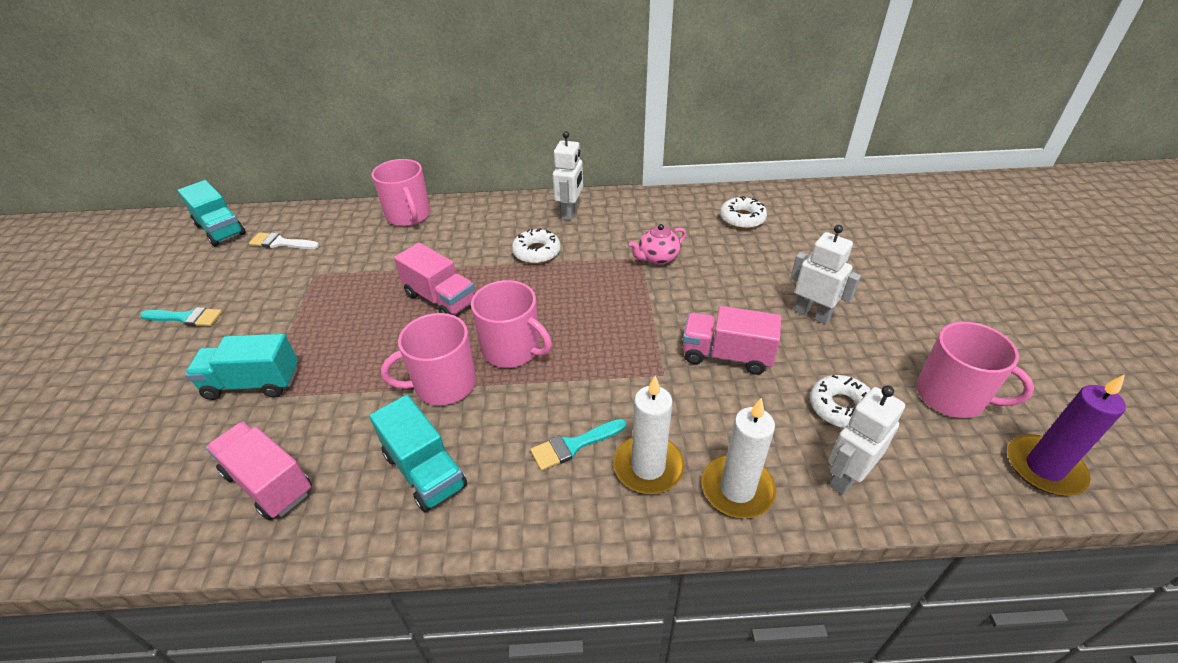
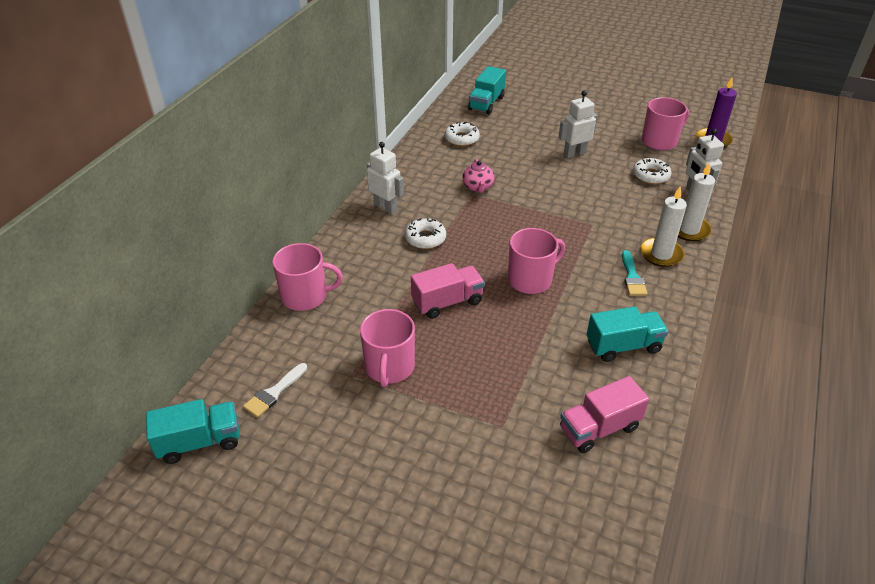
camera: 65 degrees left, 0 degrees up
(186, 318) = (353, 476): turquoise brush -> none
(253, 383) = (483, 430): turquoise truck -> turquoise truck (486, 103)
(444, 384) = (547, 321): pink mug -> pink mug (389, 367)
(726, 355) = (590, 196): pink truck -> none

